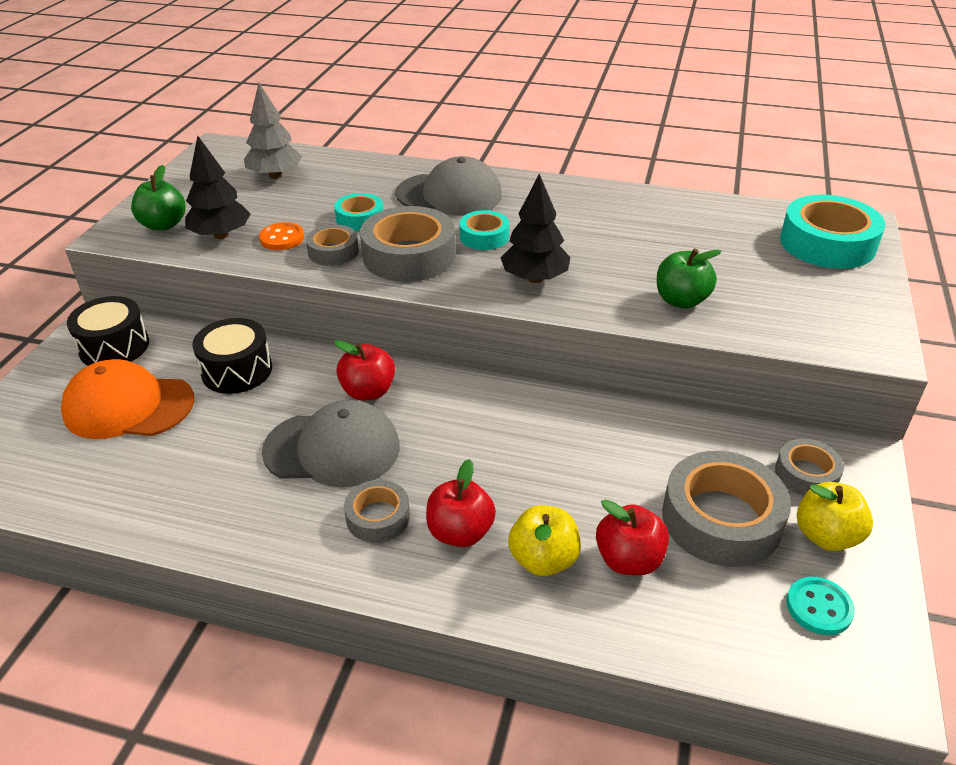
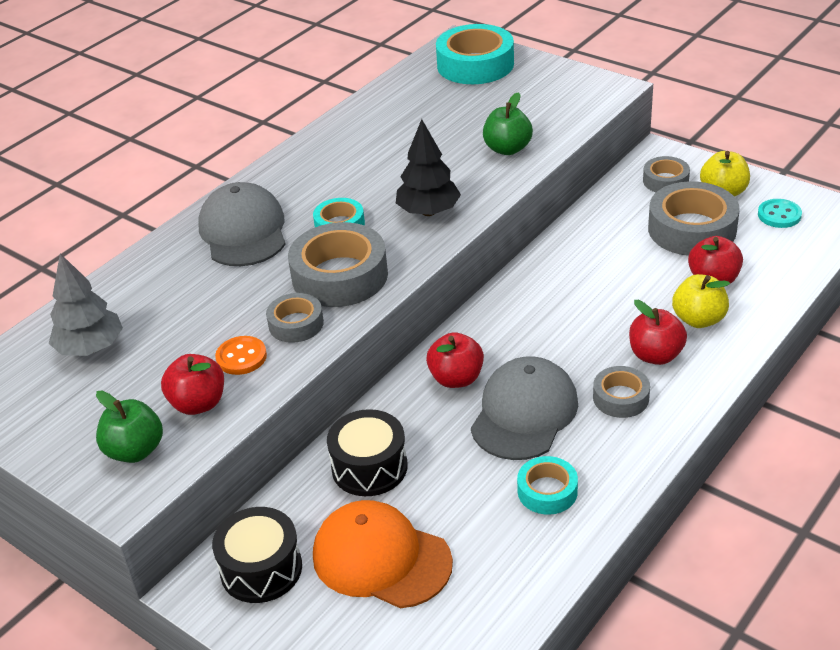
camera: 65 degrees left, 0 degrees up
(128, 406) = (381, 558): orange cap -> orange cap turned 90 degrees clockwise
(221, 235) = (198, 403): black tree -> red apple
(360, 218) = (243, 297): turquoise tape -> turquoise tape (547, 491)
(449, 195) = (243, 231): grey cap -> grey cap turned 45 degrees counterclockwise

